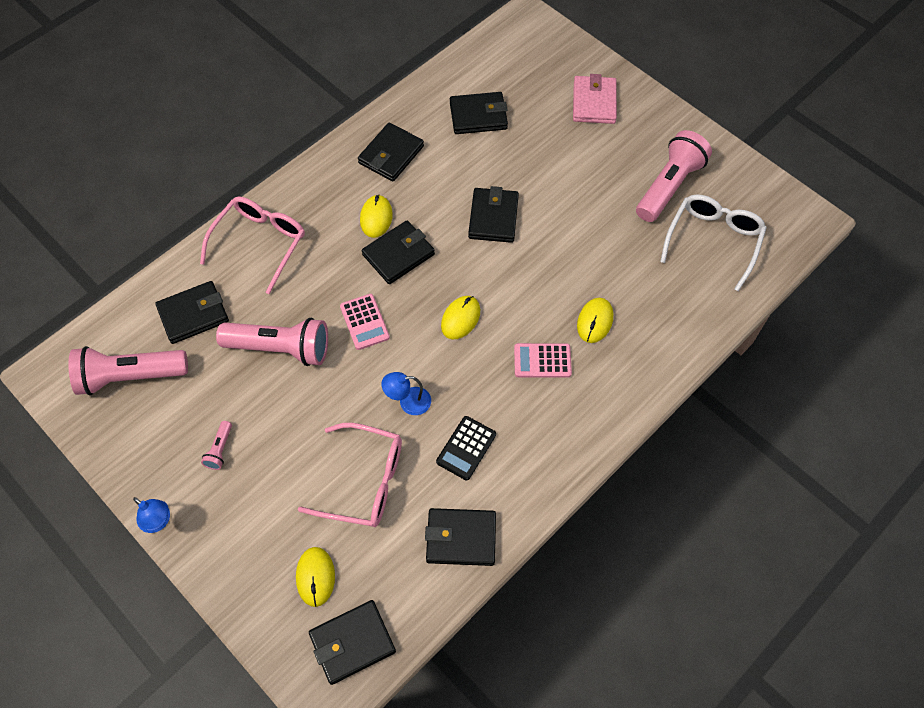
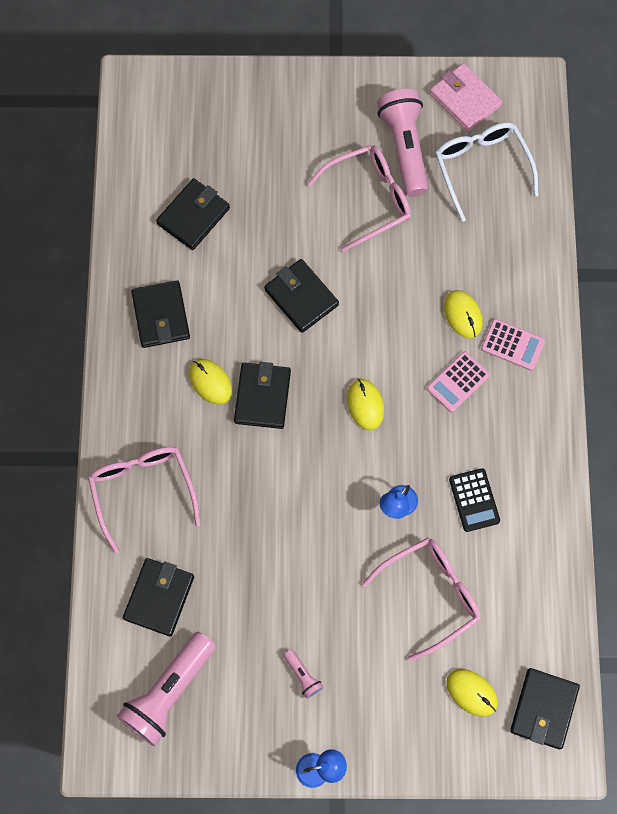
camera: 45 degrees left, 10 degrees up
(280, 348) = (258, 558): pink flashlight -> none
(364, 322) = (298, 476): pink calculator -> pink calculator (512, 345)
(461, 538) = (538, 567): black wallet -> none
(594, 102) = (273, 121): pink wallet -> pink wallet (465, 100)
(608, 197) = (369, 199): none -> pink glasses

